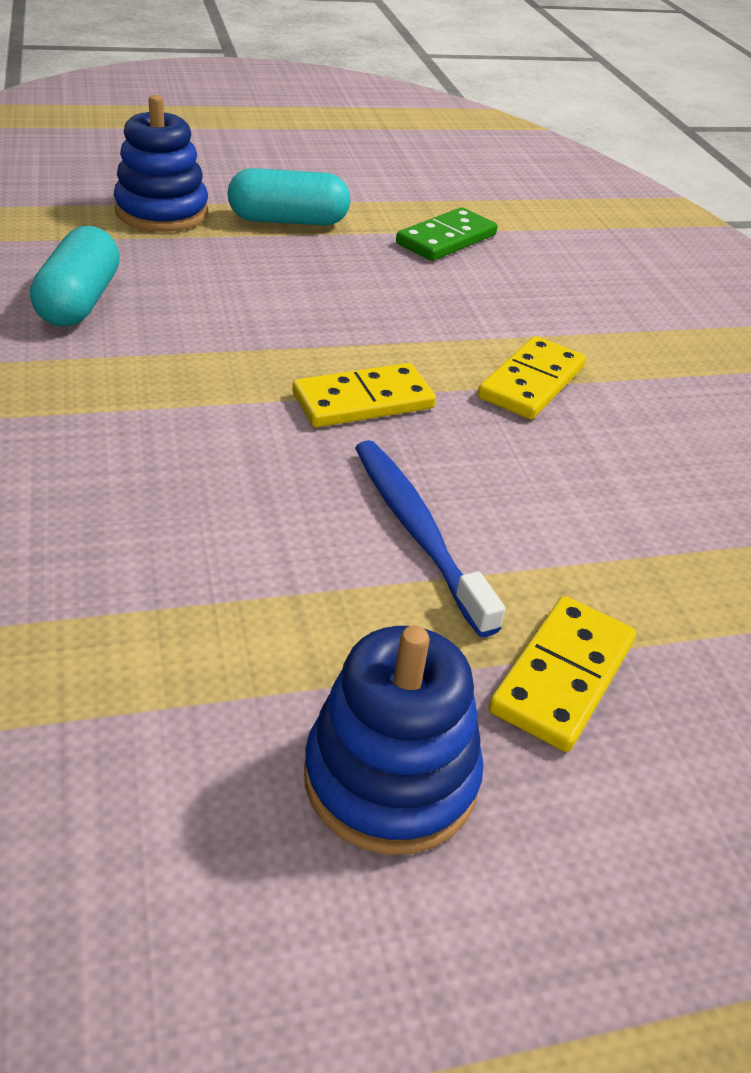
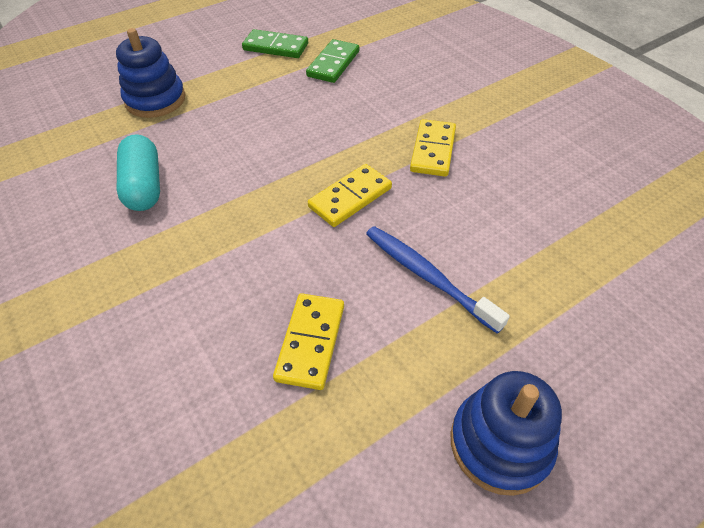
camera: 15 degrees left, 10 degrees up
(288, 221) = (235, 81): turquoise capsule -> none
(373, 198) = (275, 47): none -> green domino
(563, 676) = (550, 340): yellow domino -> yellow domino (311, 342)

